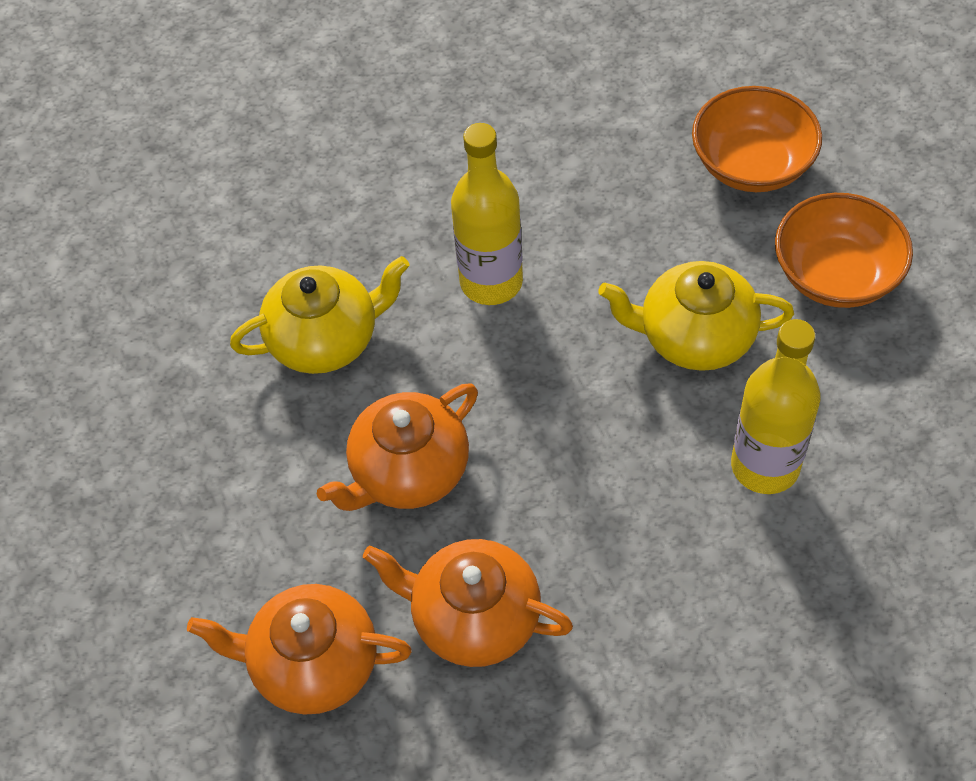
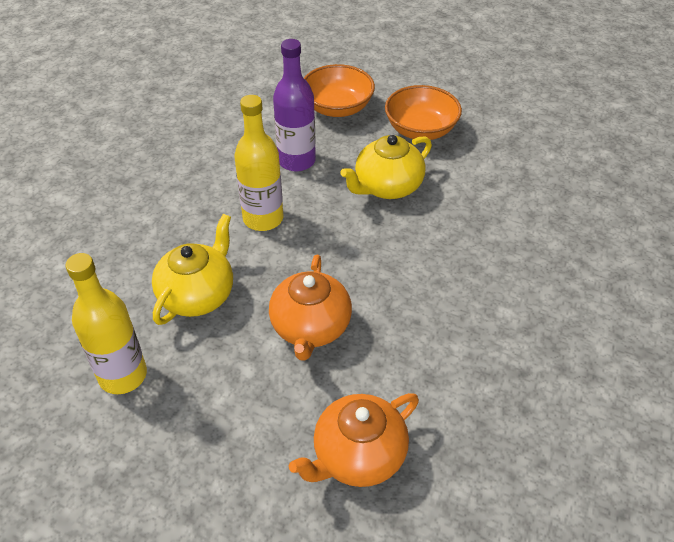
camera: 45 degrees left, 10 degrees down
(474, 618) = (417, 371): orange teapot -> none
(613, 219) = (296, 161): none -> purple bottle
(765, 466) = (475, 219): yellow bottle -> yellow bottle (123, 375)

